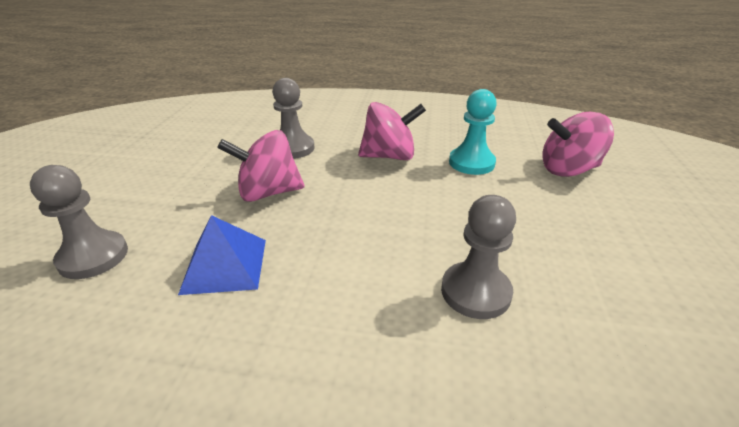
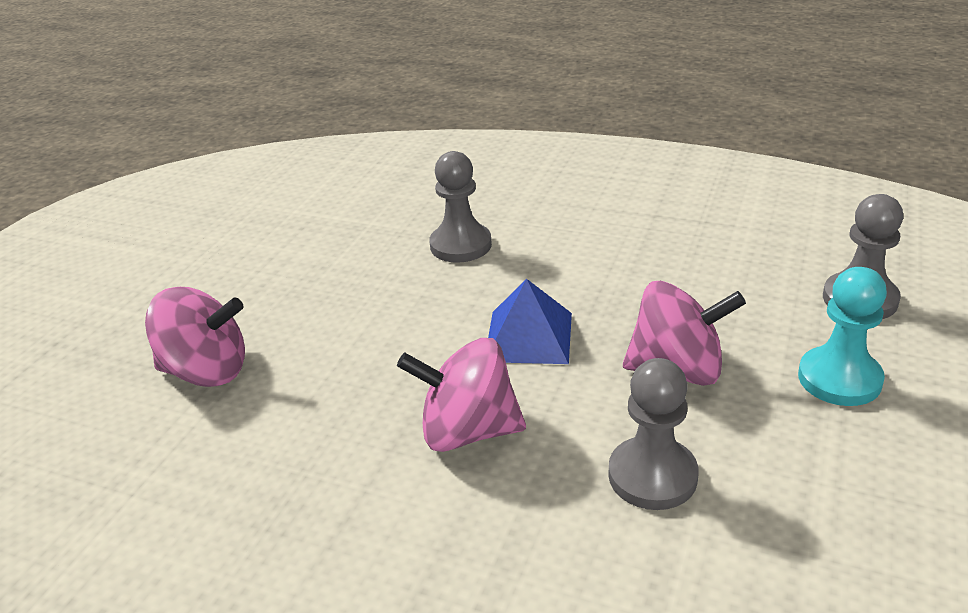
camera: 165 degrees left, 0 degrees up
(225, 265) = (702, 281): blue pyramid -> blue pyramid (529, 336)
(471, 163) = (338, 400): turquoise pawn -> turquoise pawn (839, 379)

